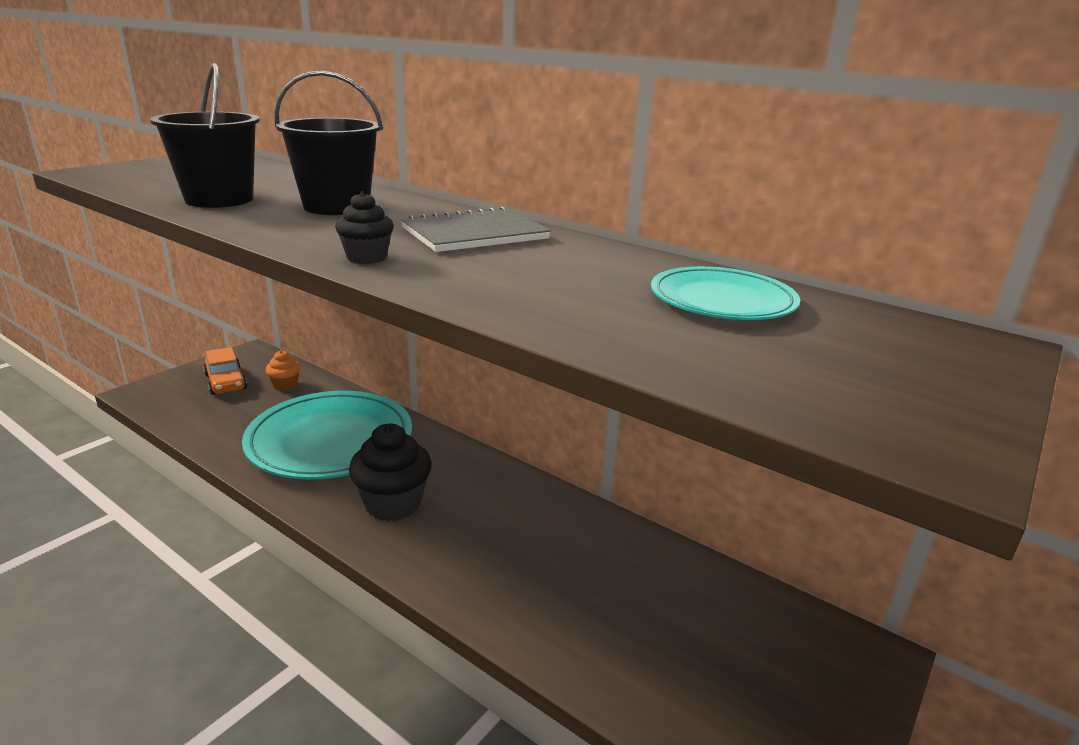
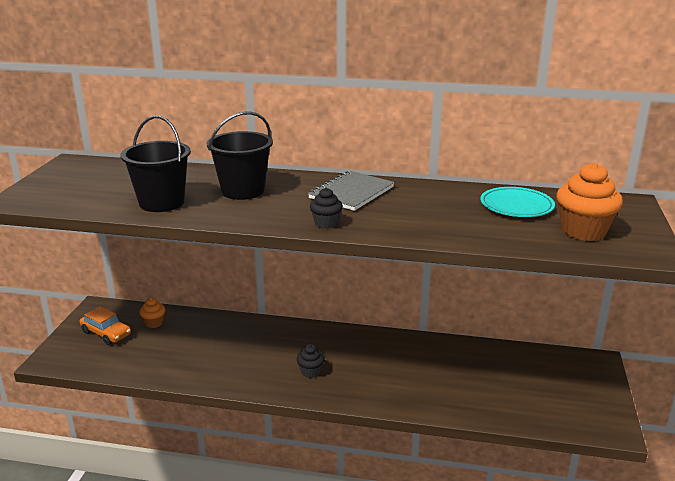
camera: 25 degrees left, 0 degrees up
(330, 441) = (230, 349): turquoise plate -> none
(393, 504) = (310, 372): black cupcake -> black cupcake, size x0.54
(809, 367) = (583, 231): none -> orange cupcake

